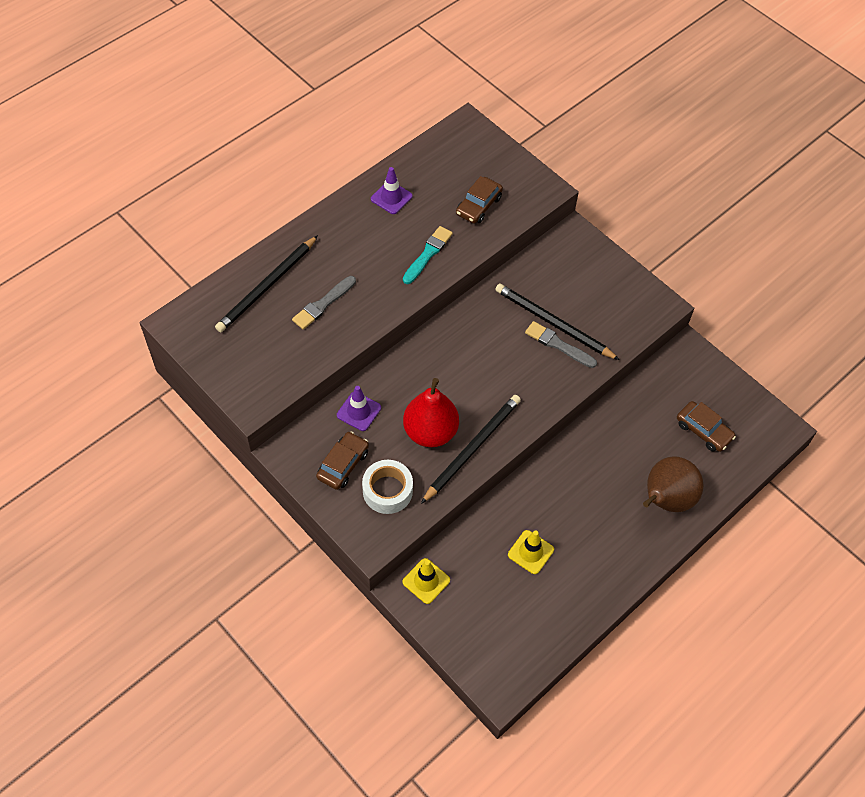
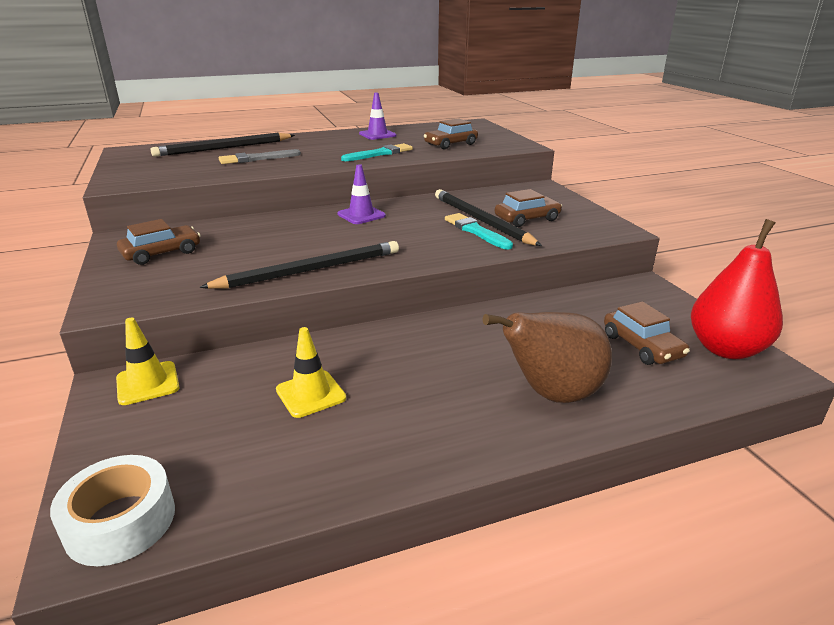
camera: 25 degrees right, 30 degrees down
(359, 411) = (224, 230): purple traffic cone -> purple traffic cone (361, 215)
(387, 491) = (180, 277): white tape -> white tape (120, 521)
(430, 432) = (278, 252): red pear -> red pear (726, 349)
(558, 345) = (476, 231): grey brush -> turquoise brush
(587, 308) = (527, 219): none -> brown car

